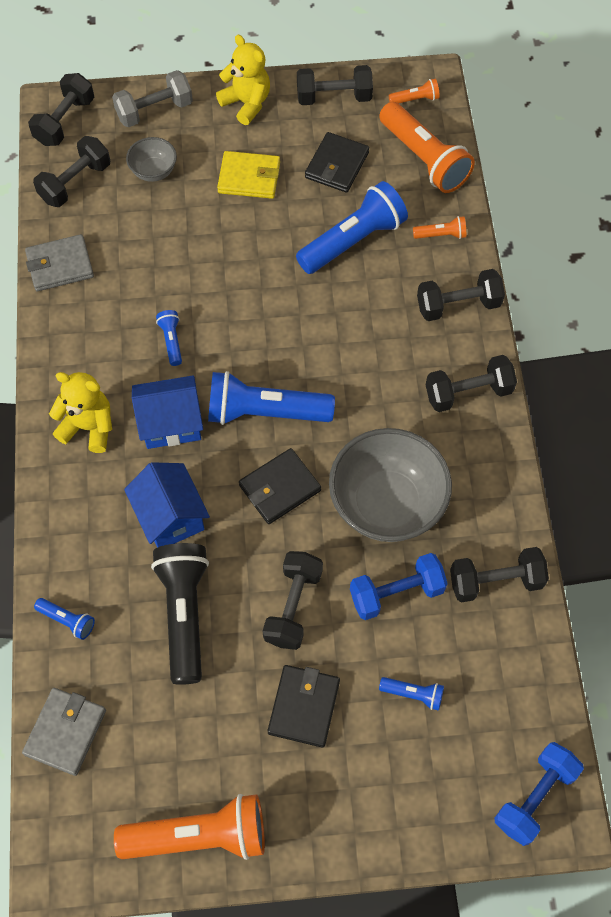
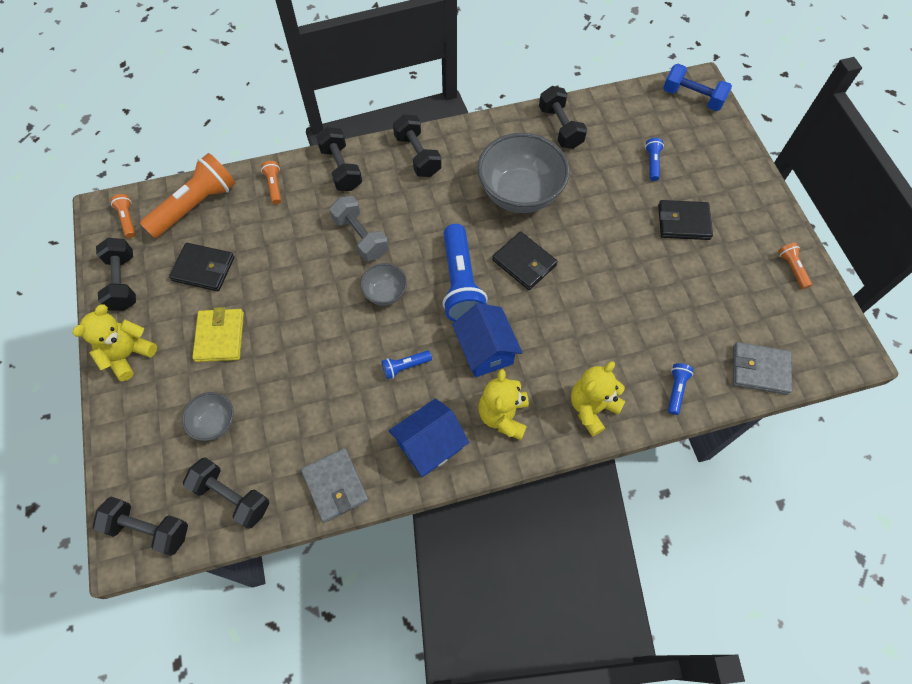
camera: 100 degrees left, 0 degrees up
(72, 520) = (592, 408): none -> yellow teddy bear
(154, 111) = (136, 439): grey dumbbell -> grey dumbbell (361, 237)
(170, 516) = (568, 334): blue house -> blue house (429, 445)
(184, 614) = (643, 308): black flashlight -> none
(199, 835) = (792, 268): orange flashlight -> orange flashlight, size x0.46
(269, 333) = (385, 293): none -> grey bowl
(293, 606) = (615, 239): black dumbbell -> none
(353, 240) = (285, 246): blue flashlight -> none
(396, 593) = (585, 180): blue dumbbell -> none

